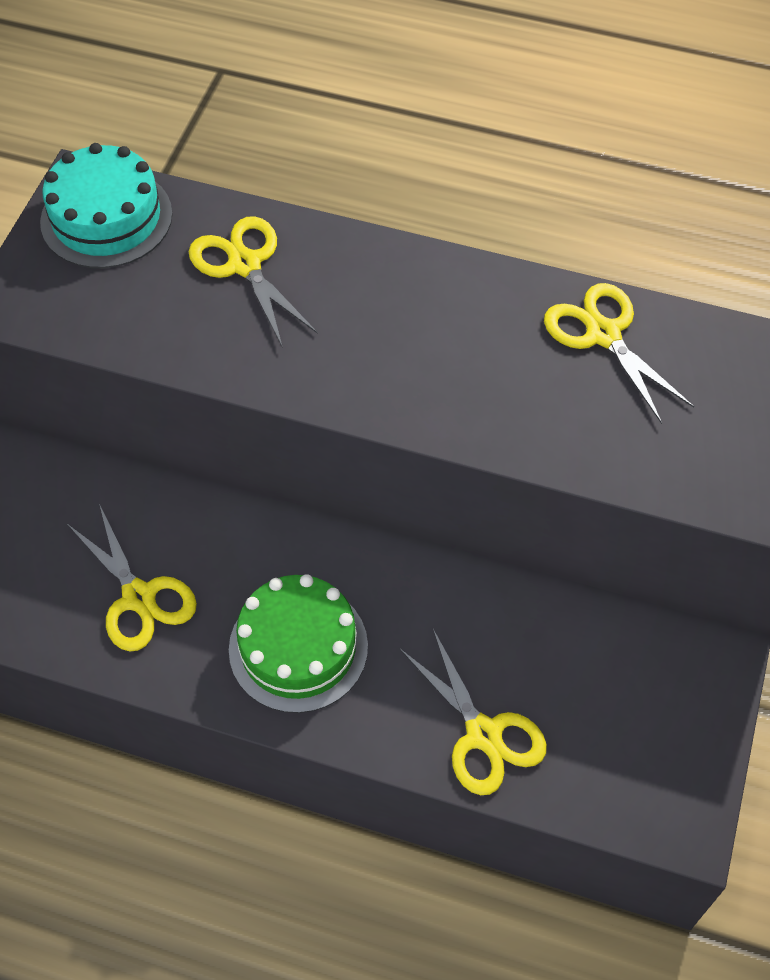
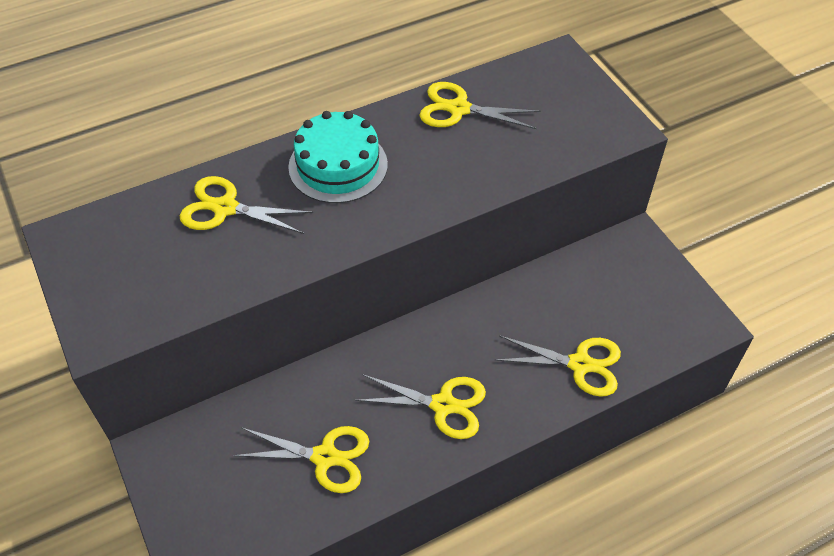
camera: 45 degrees left, 5 degrees down
(106, 218) = (104, 243): turquoise cake -> turquoise cake (338, 165)
(298, 647) = (443, 405): green cake -> yellow scissors

